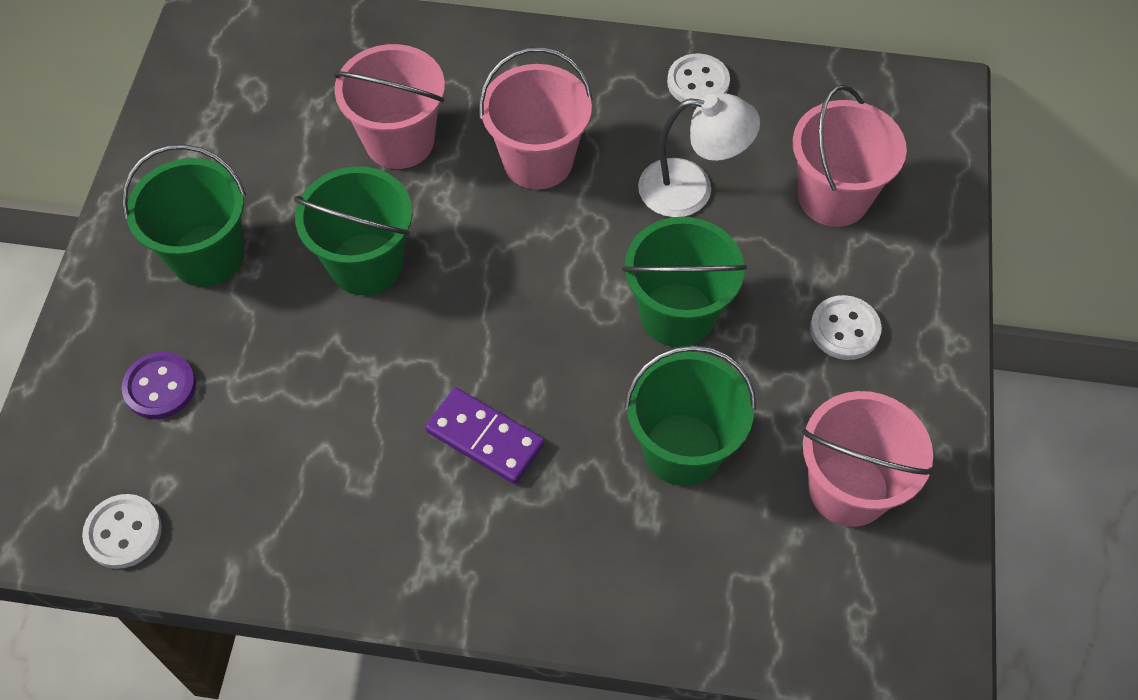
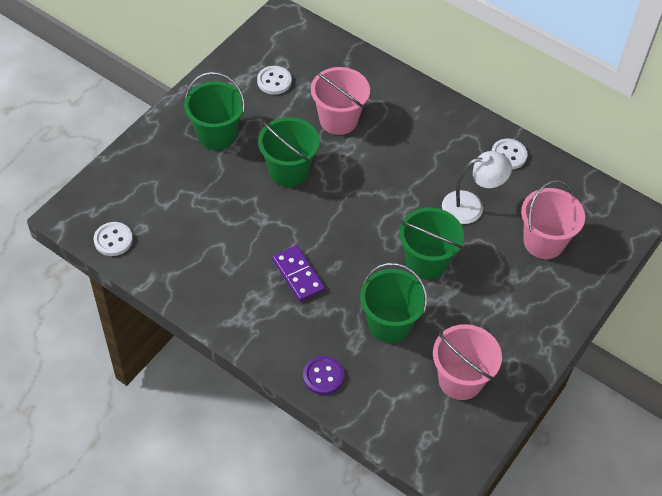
camera: 25 degrees right, 5 degrees down
(160, 387) = (163, 184): purple button -> purple button (323, 376)
(538, 161) = (401, 158): pink bucket -> none
(691, 189) = (471, 206): white lamp -> white lamp turned 45 degrees counterclockwise
(844, 329) = (507, 307): white button -> white button (274, 81)

